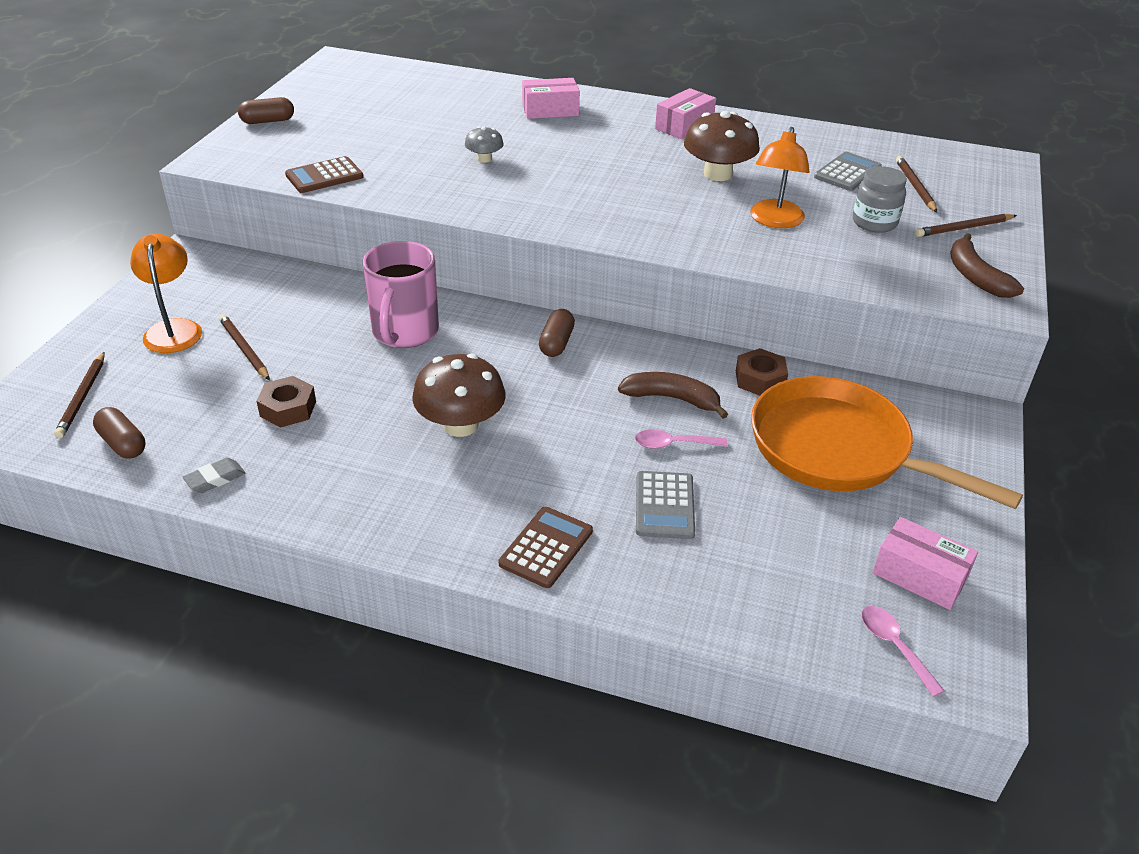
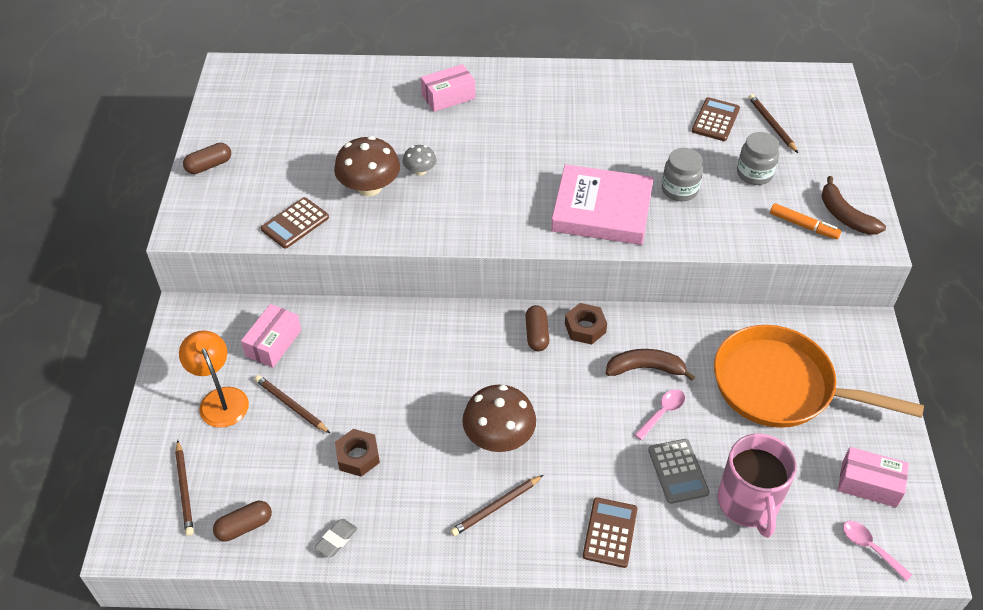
camera: 15 degrees left, 10 degrees up
(123, 443) = (244, 526): brown capsule -> brown capsule turned 60 degrees counterclockwise
(405, 332) = (412, 353): pink mug -> pink mug (748, 503)
(672, 222) = (602, 210): none -> pink book
(673, 444) = (662, 412): pink spoon -> pink spoon turned 150 degrees clockwise
(684, 126) = (567, 91): pink box -> pink box (273, 343)
(717, 174) = (616, 145): brown mushroom -> brown mushroom (369, 187)
(760, 379) = (702, 332): brown nut -> brown nut (585, 328)
(774, 221) = (679, 190): orange lamp -> grey jar
(847, 172) = (715, 120): grey calculator -> brown calculator
(917, 276) = (803, 225): none -> orange marker
(964, 228) = (821, 164): brown pencil -> brown pencil (496, 507)

